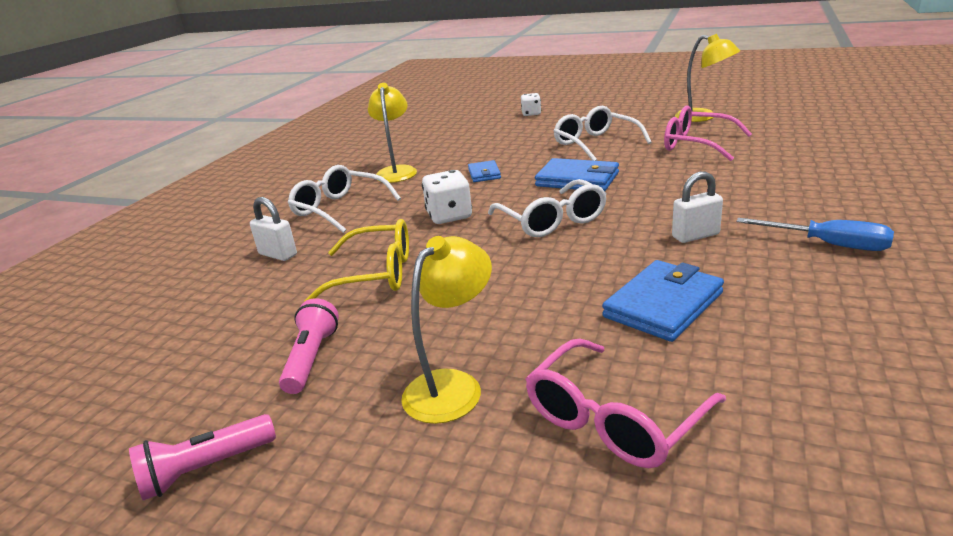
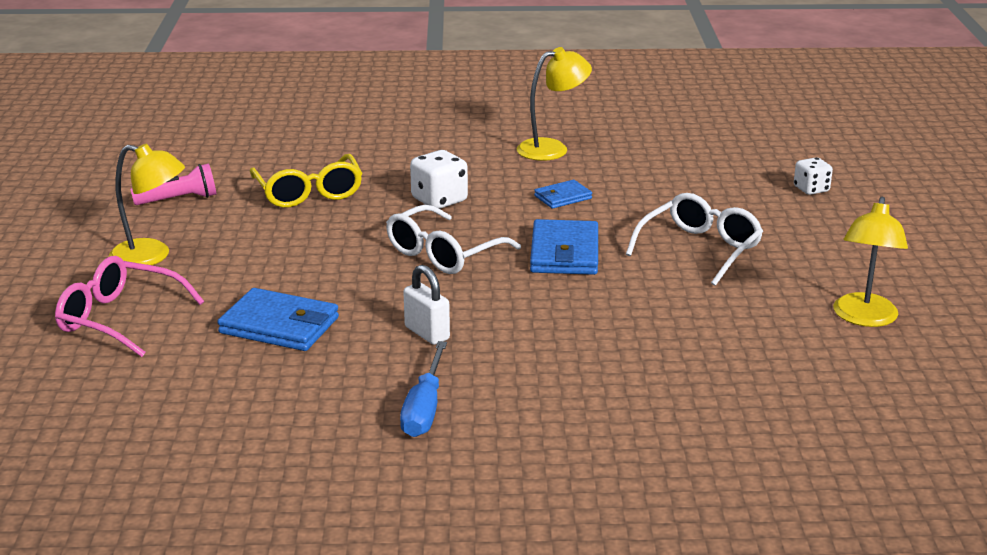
camera: 65 degrees right, 0 degrees up
(206, 469) = (62, 200): pink flashlight -> none
(278, 254) = (335, 143): white padlock -> none
(340, 209) = (440, 144): white glasses -> none
(697, 144) = (728, 320): pink glasses -> none

